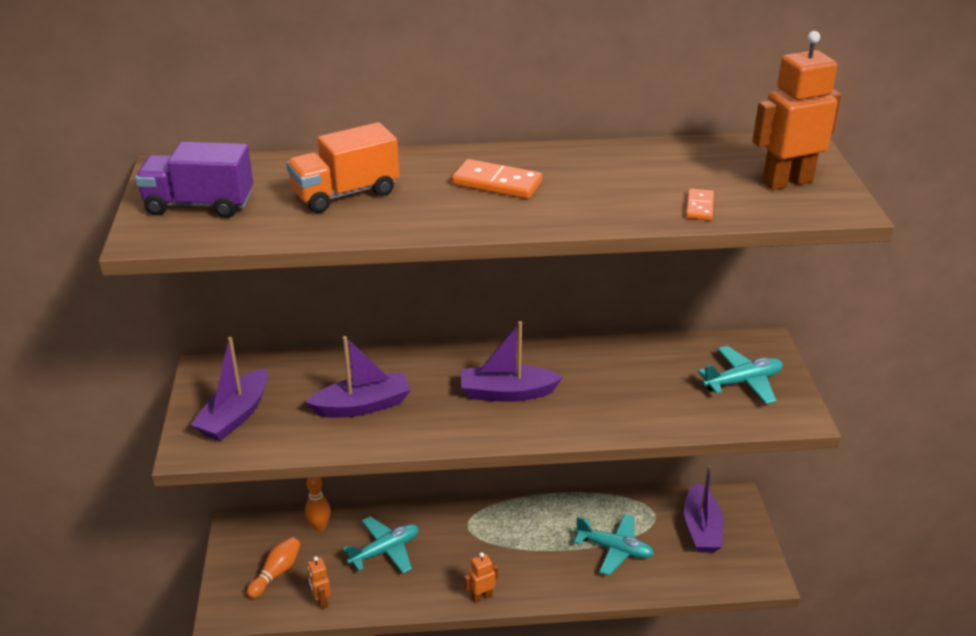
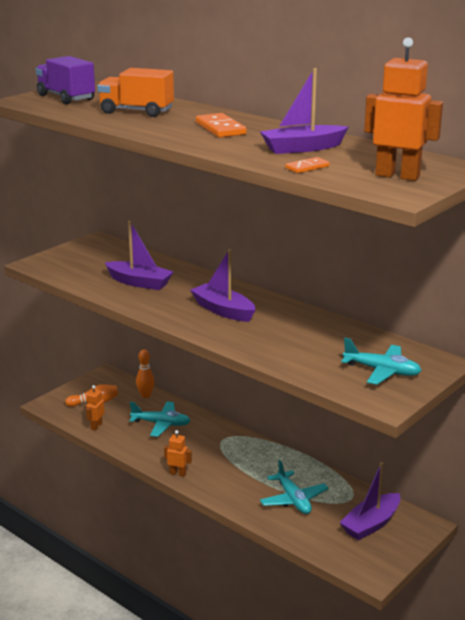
camera: 45 degrees right, 10 degrees down
(235, 416) = (76, 261): purple boat -> purple boat (302, 148)

